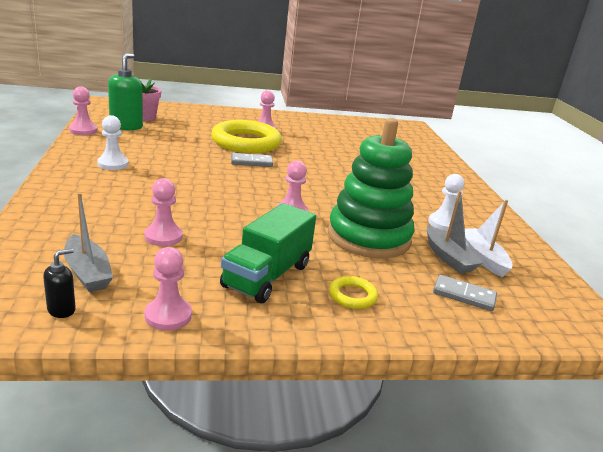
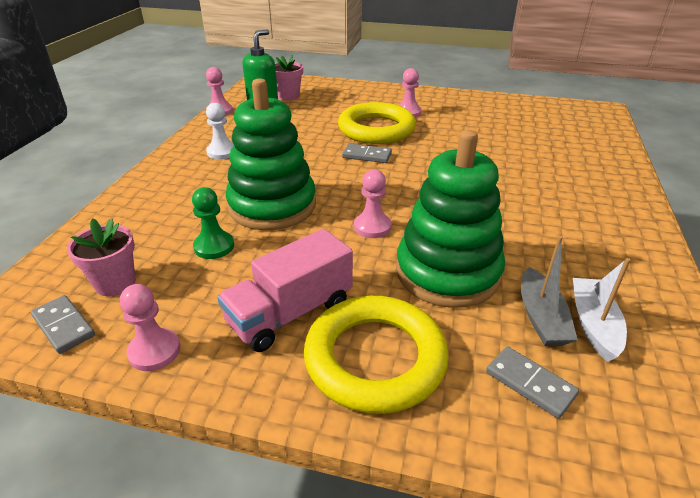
camera: 25 degrees right, 10 degrees up
(62, 310) = (64, 326): black soap dispenser -> grey domino
(87, 272) = (115, 283): grey boat -> pink flower pot
(163, 237) = (214, 246): pink pawn -> green pawn
(194, 203) = (272, 206): none -> green stacking toy
(267, 276) = (290, 313): green truck -> pink truck
(352, 296) = (375, 358): yellow ring -> yellow ring, size x2.31
(443, 223) = (565, 262): white pawn -> none

